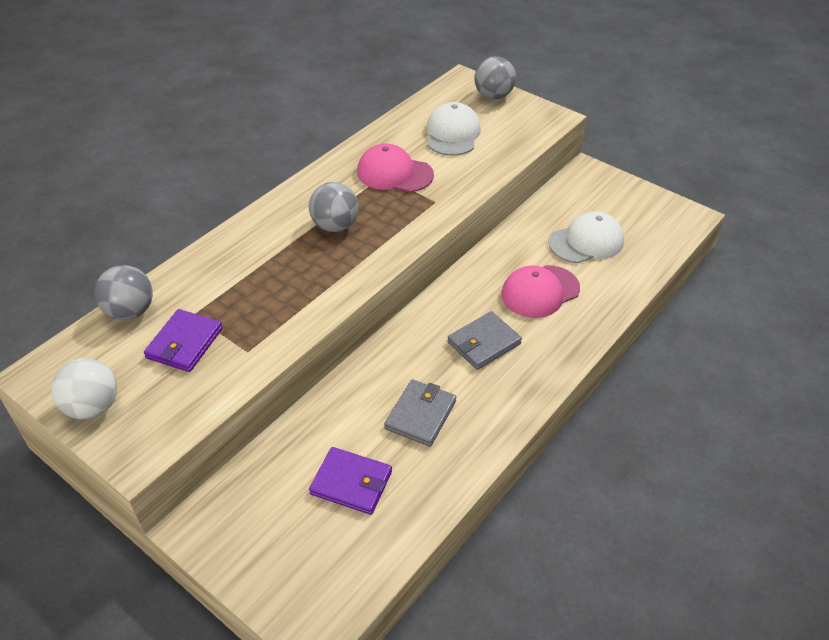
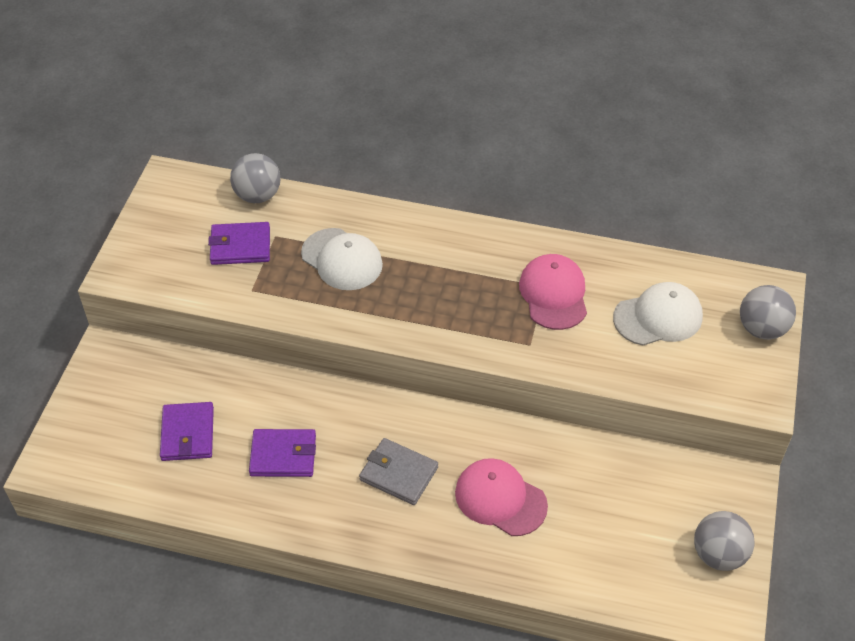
camera: 65 degrees right, 5 degrees up
(93, 407) = (151, 225): white ball -> none
(335, 226) = (443, 281): grey ball -> grey ball (718, 554)
(420, 415) = (283, 455): grey wallet -> purple wallet
(586, 242) = (609, 519): white cap -> white cap (342, 259)

